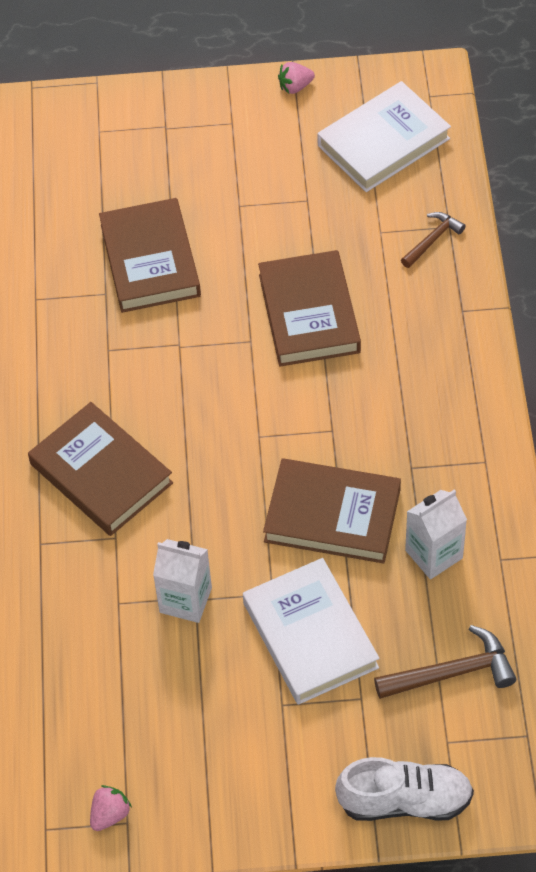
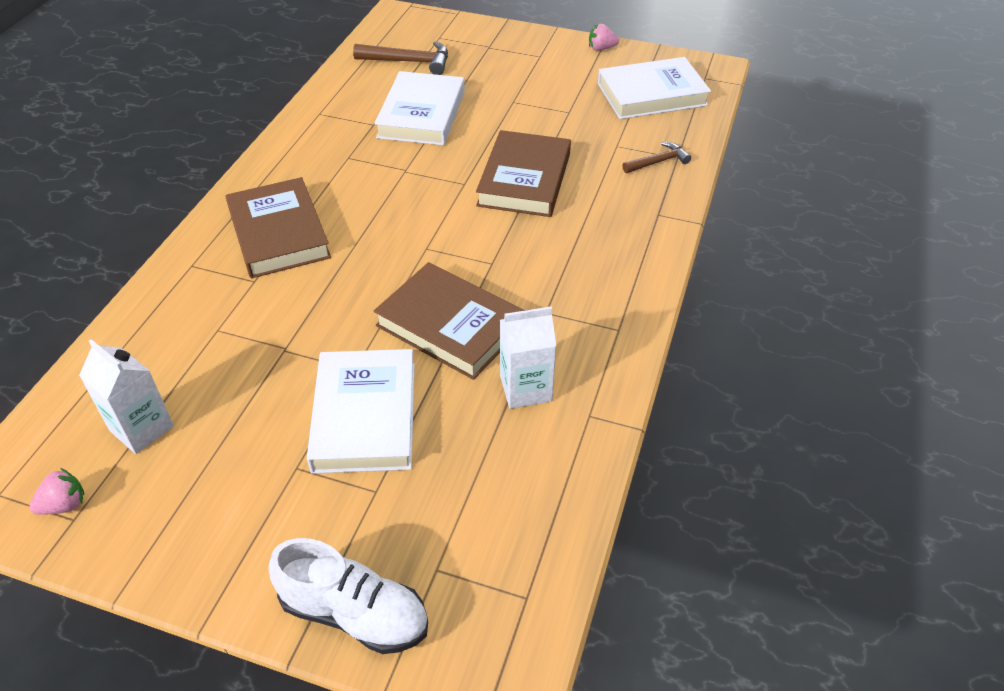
camera: 20 degrees right, 10 degrees down
(150, 260) = (421, 114): brown book -> white book
(185, 600) = (275, 347): white carton -> white carton (142, 428)
(452, 672) = (482, 501): brown hammer -> brown hammer (409, 62)

